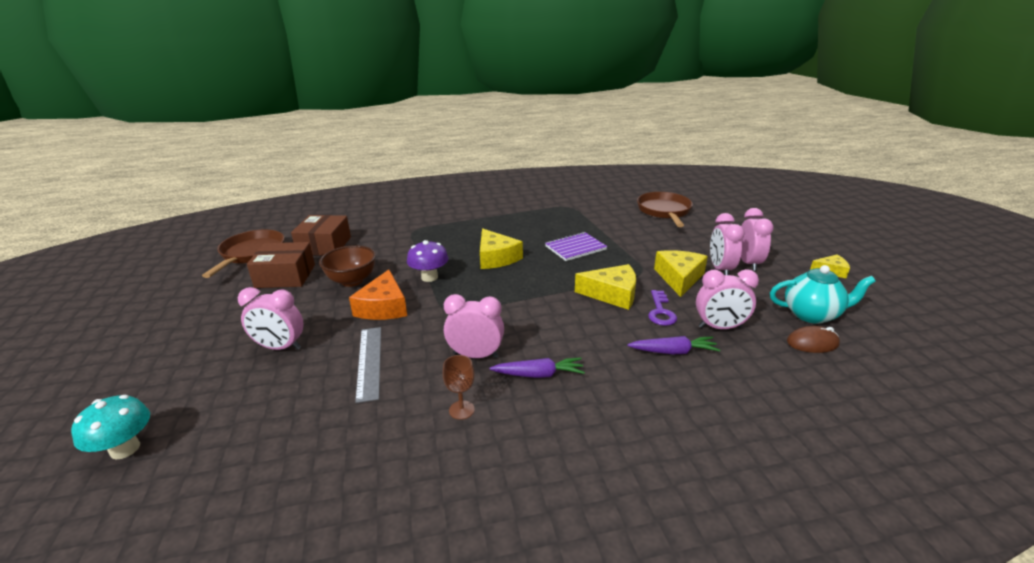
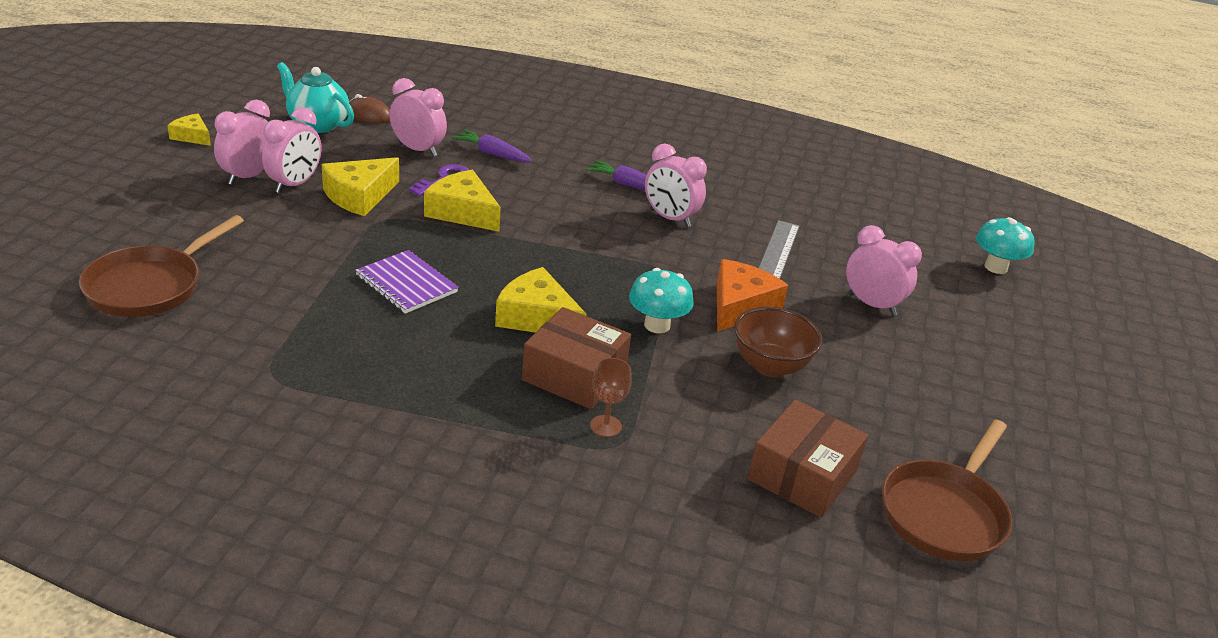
camera: 155 degrees left, 5 degrees up
(285, 276) = (873, 421): brown box -> brown box (574, 375)
(429, 277) = (657, 325): purple mushroom -> turquoise mushroom
(461, 410) = (711, 190): brown goblet -> brown goblet (606, 426)
(496, 258) = (536, 317): yellow cheese -> yellow cheese turned 60 degrees counterclockwise
(575, 248) = (406, 284): purple notebook -> purple notebook turned 45 degrees clockwise

